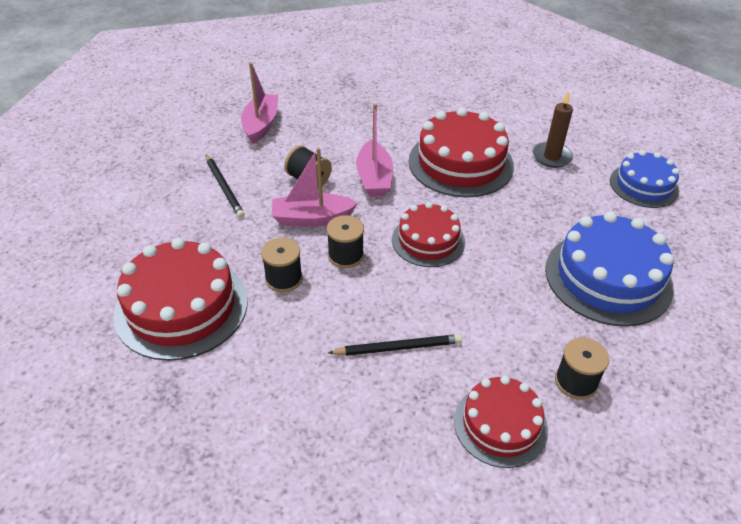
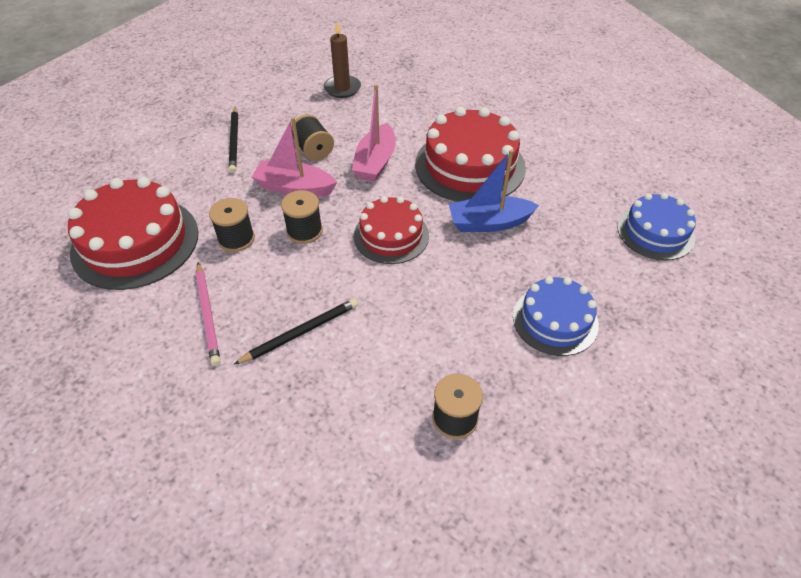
camera: 20 degrees right, 5 degrees up
(261, 125) = (301, 89): pink boat -> none
(300, 356) = (208, 315): none -> pink pencil
(398, 347) = (301, 332): black pencil -> black pencil turned 45 degrees counterclockwise
(500, 425) = (353, 437): red cake -> none
(506, 209) = (489, 223): none -> blue boat
(551, 157) = (570, 179): brown candle -> brown candle (342, 88)
(608, 277) = (555, 320): blue cake -> blue cake, size x0.62

